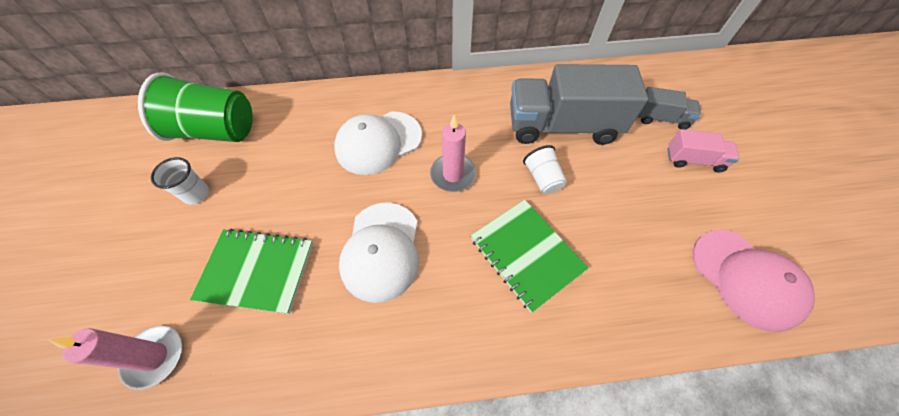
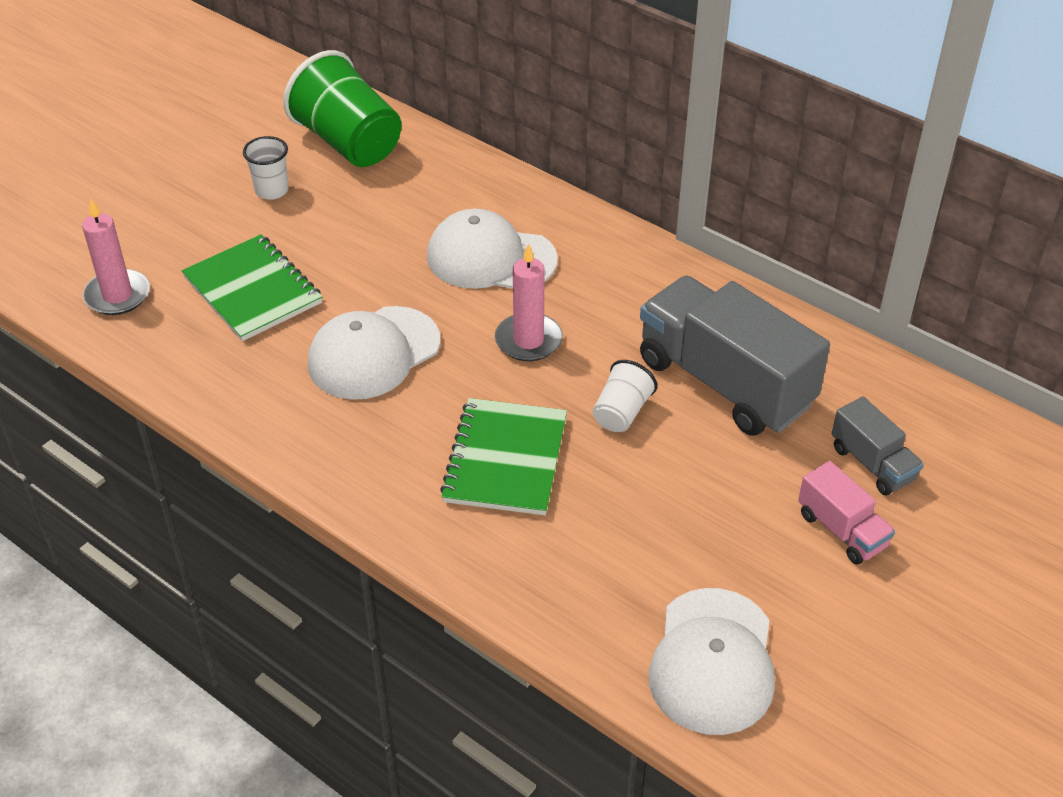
camera: 45 degrees right, 15 degrees down
(746, 279) = (713, 661): pink cap -> white cap

